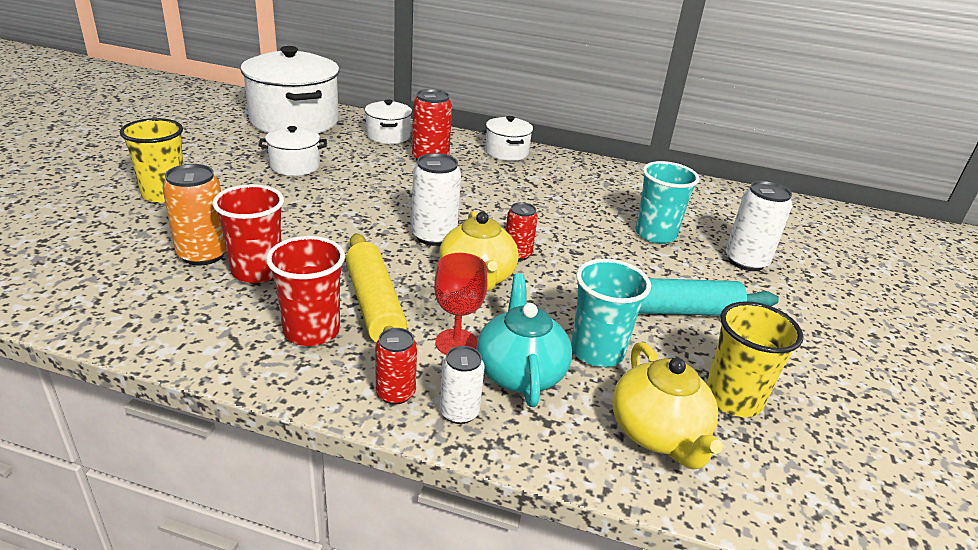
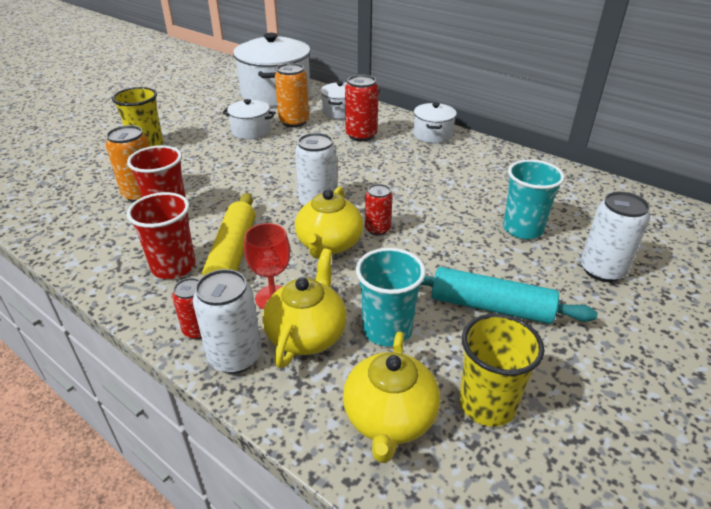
camera: 25 degrees right, 5 degrees up
(341, 151) = (294, 122): none -> orange can
(459, 412) = (235, 357): white can -> white can, size x1.59
(520, 372) = (307, 334): turquoise teapot -> yellow teapot

